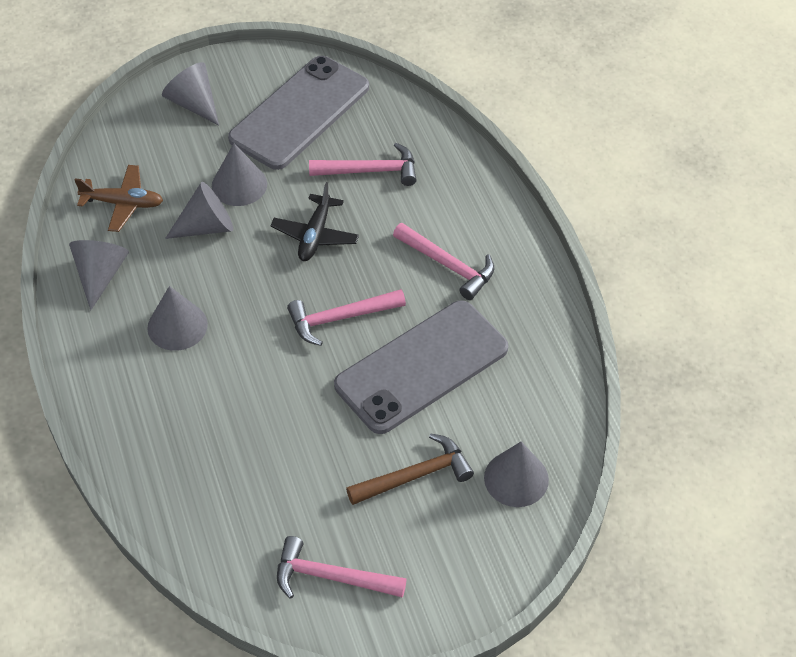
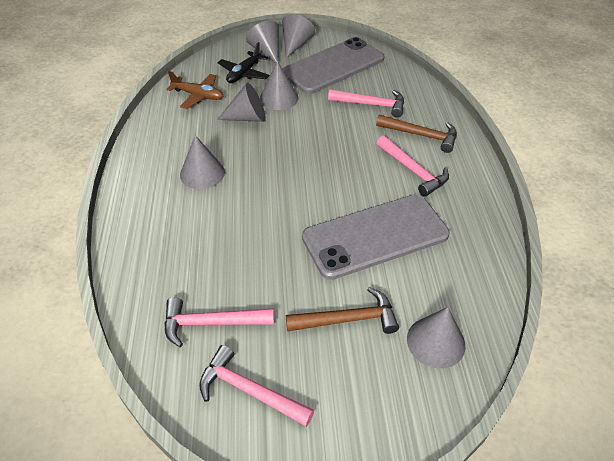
camera: 15 degrees right, 5 degrees down
(100, 275) = (164, 133): grey cone -> grey cone (296, 45)
(315, 235) = (321, 135): black plane -> black plane (244, 73)
(340, 318) = (322, 190): pink hammer -> pink hammer (211, 323)
(447, 208) = (421, 135): none -> brown hammer

